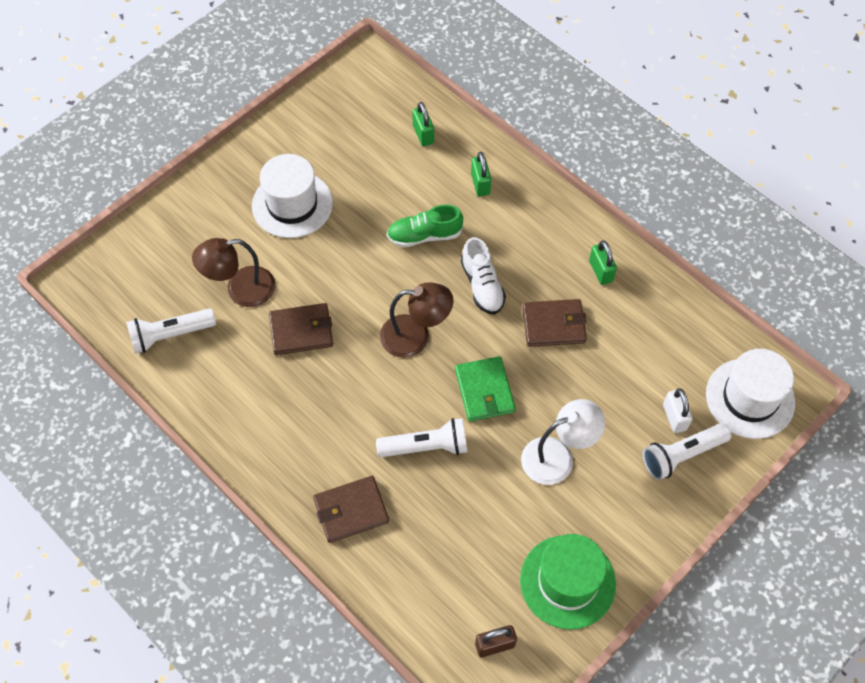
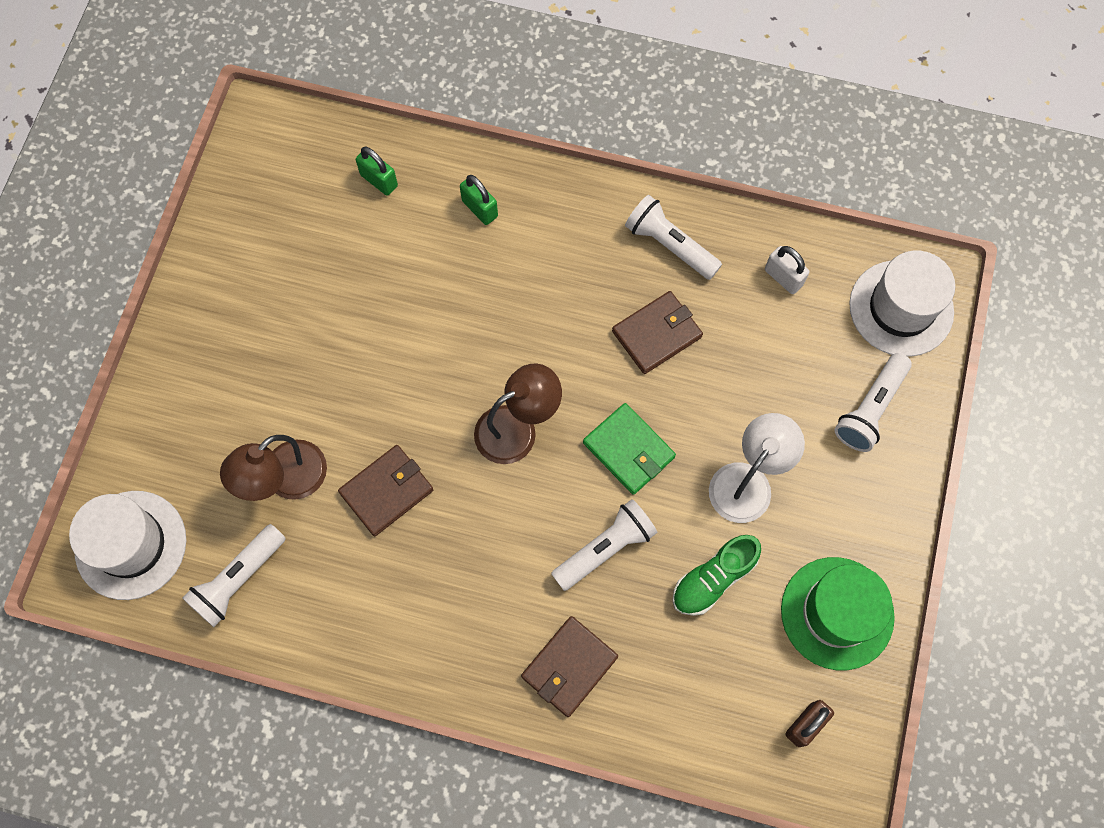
camera: 30 degrees left, 10 degrees up
(292, 204) = (280, 344): white hat -> white hat (131, 545)
(424, 235) = (455, 303): green shoe -> green shoe (713, 579)
(482, 285) = (554, 329): white shoe -> none
(600, 271) = (670, 245): green padlock -> white flashlight
(674, 417) = (839, 371): white padlock -> white padlock (783, 277)

